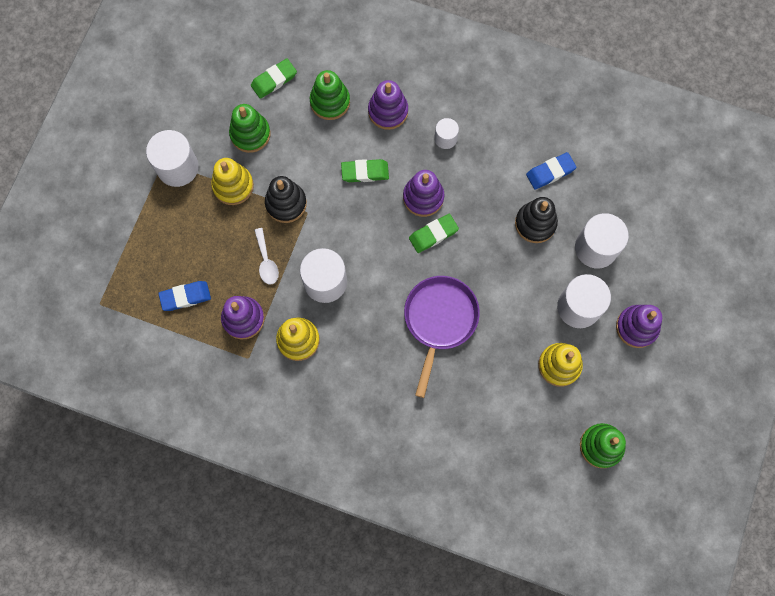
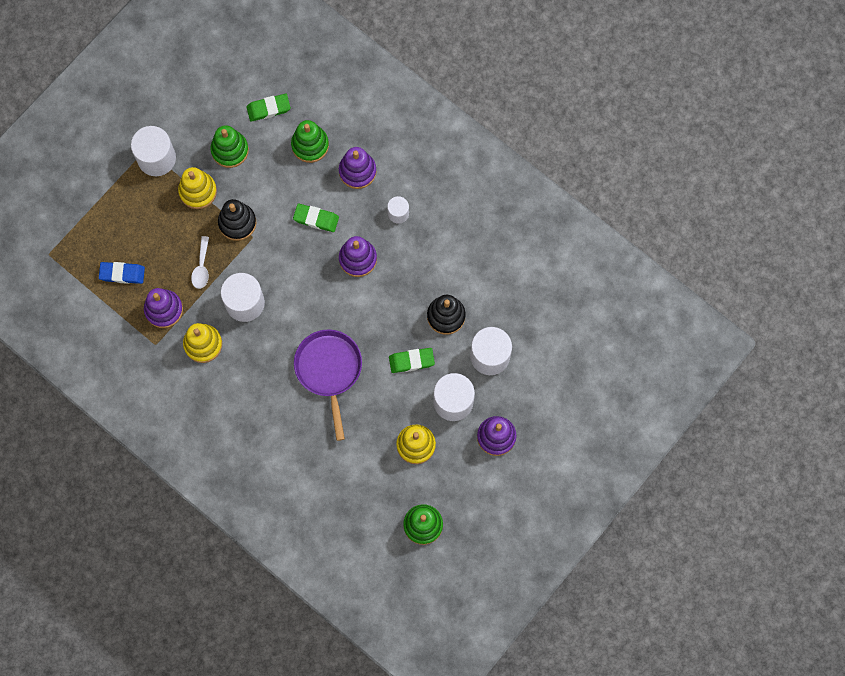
camera: 20 degrees right, 0 degrees up
(433, 234) = (353, 294): green eraser -> green eraser (411, 361)
(439, 320) = (329, 370): purple pan -> purple pan turned 45 degrees counterclockwise
(550, 172) = (478, 275): blue eraser -> none

